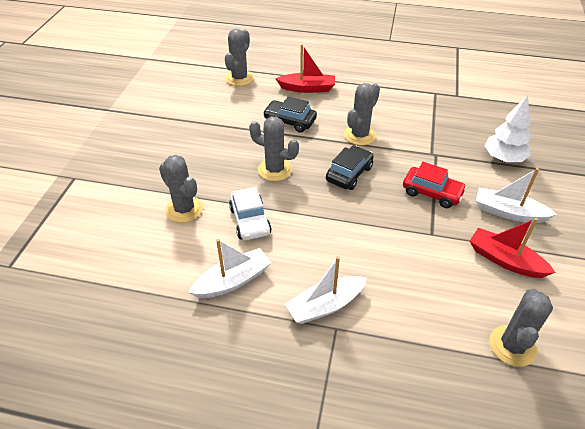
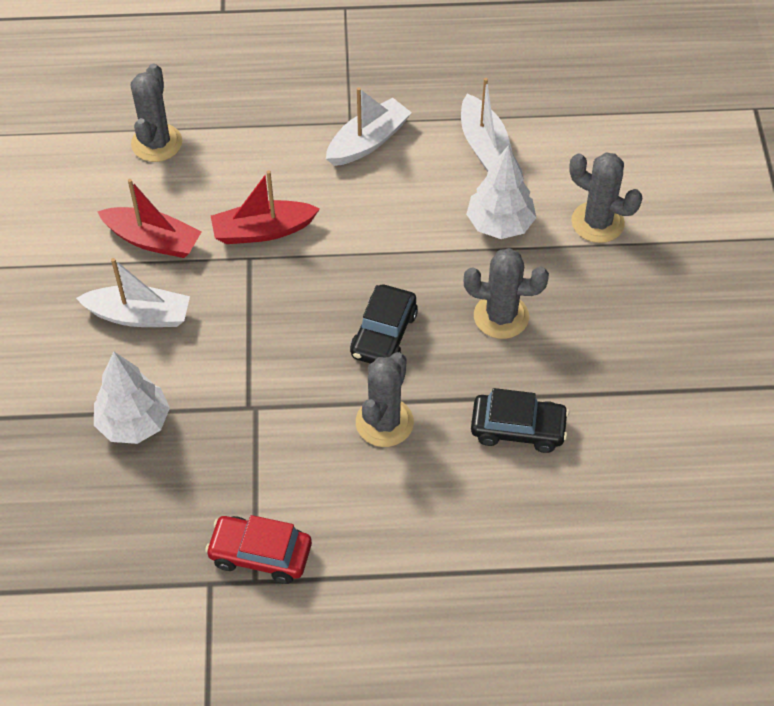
camera: 165 degrees right, 10 degrees up
(233, 281) = (484, 146): white boat -> white boat turned 60 degrees counterclockwise
(239, 78) = (668, 531): grey cactus -> none
(250, 221) = (499, 225): white car -> white tree
(307, 88) = (518, 532): red boat -> red boat (262, 231)
(432, 193) = (252, 326): red car -> red car (260, 554)

